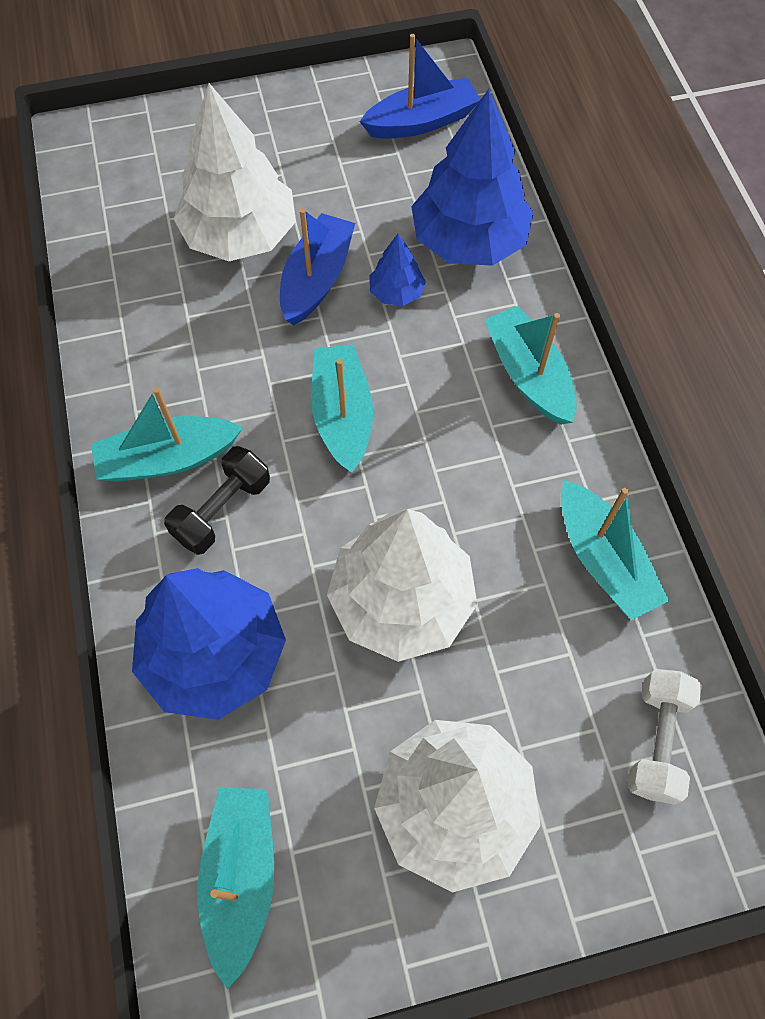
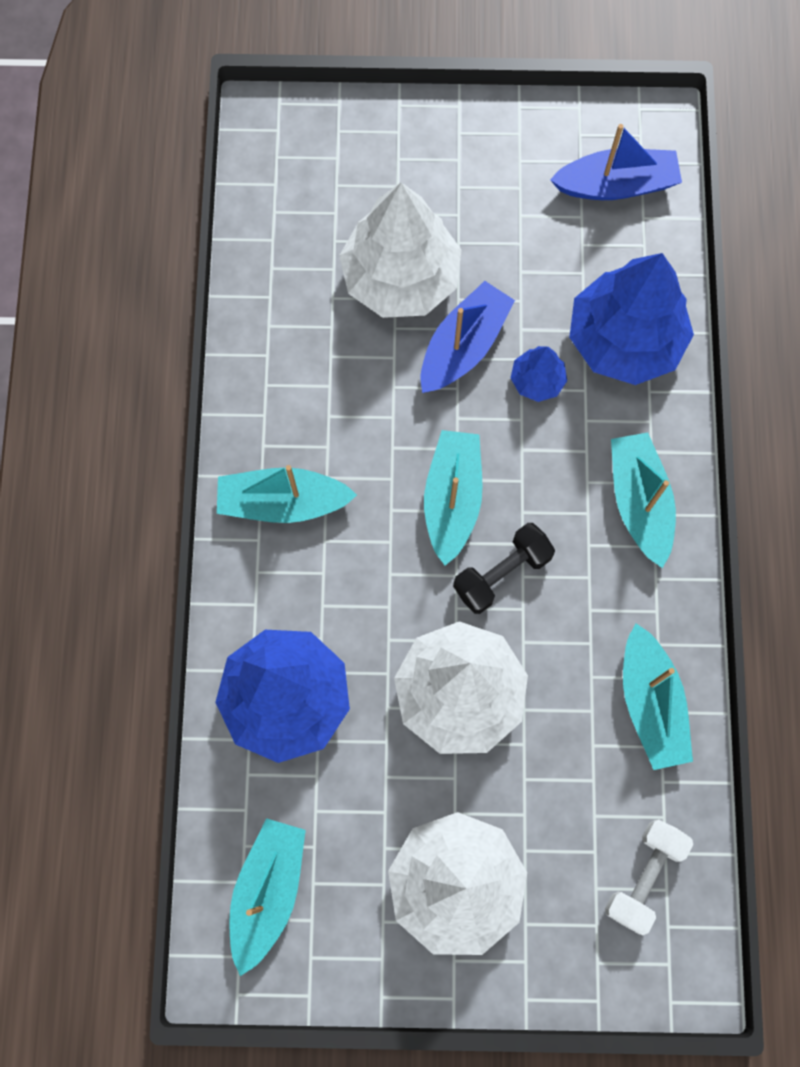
camera: 15 degrees right, 10 degrees up
(222, 510) = (321, 565): black dumbbell -> black dumbbell (501, 573)

